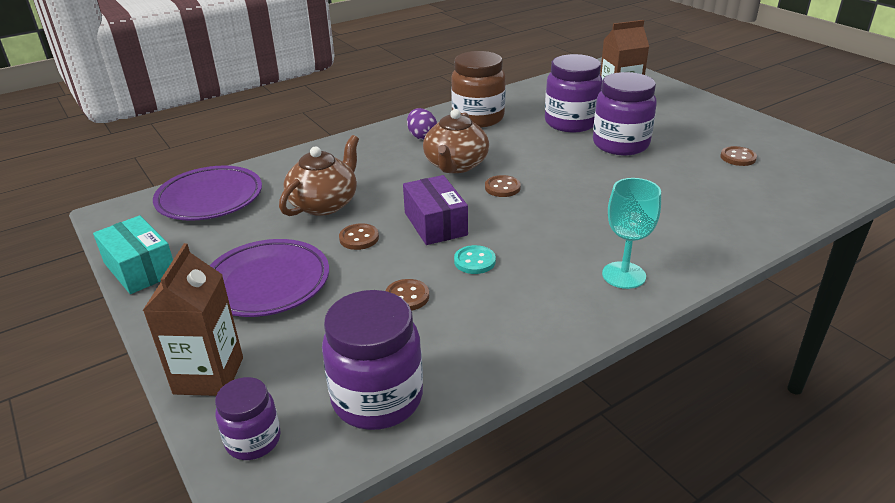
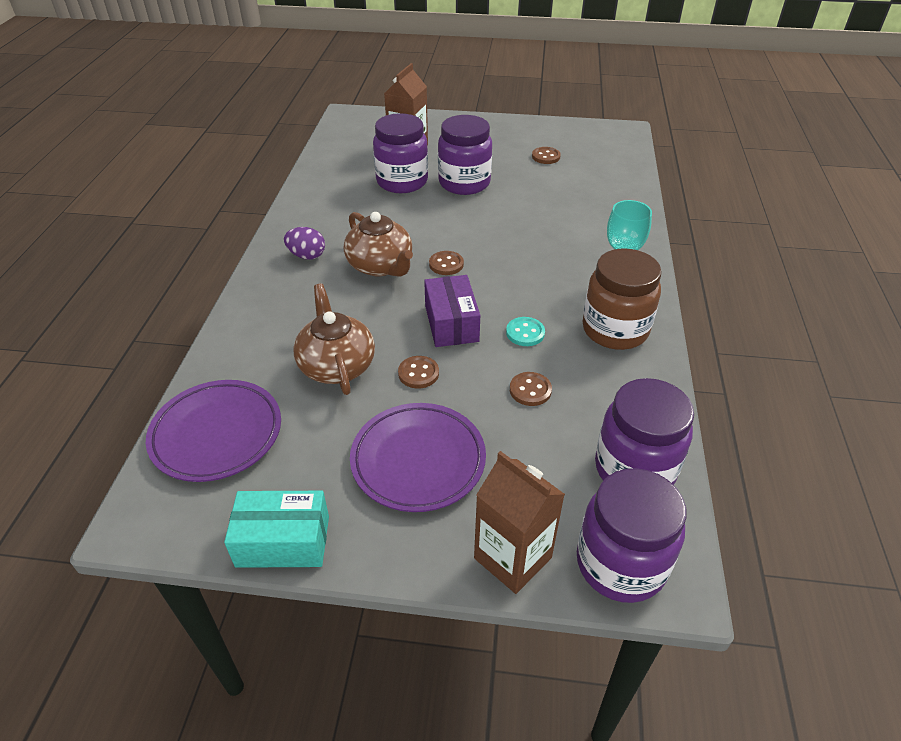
camera: 50 degrees left, 10 degrees up
(253, 440) = (620, 564): purple jar -> purple jar, size x1.76
(435, 224) = (451, 323): purple box -> purple box turned 60 degrees clockwise
(478, 118) = (324, 214): brown jar -> brown jar (615, 330)

